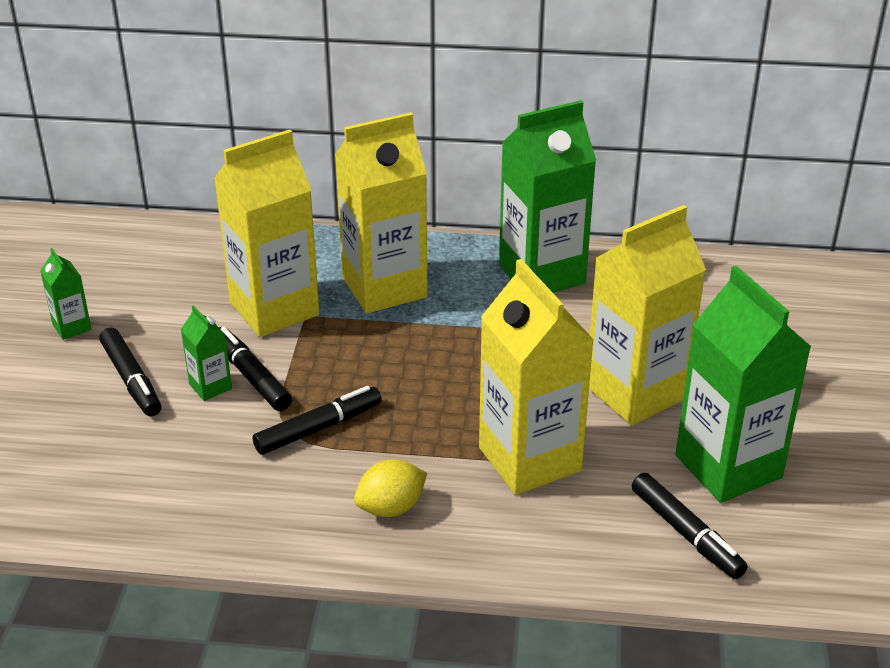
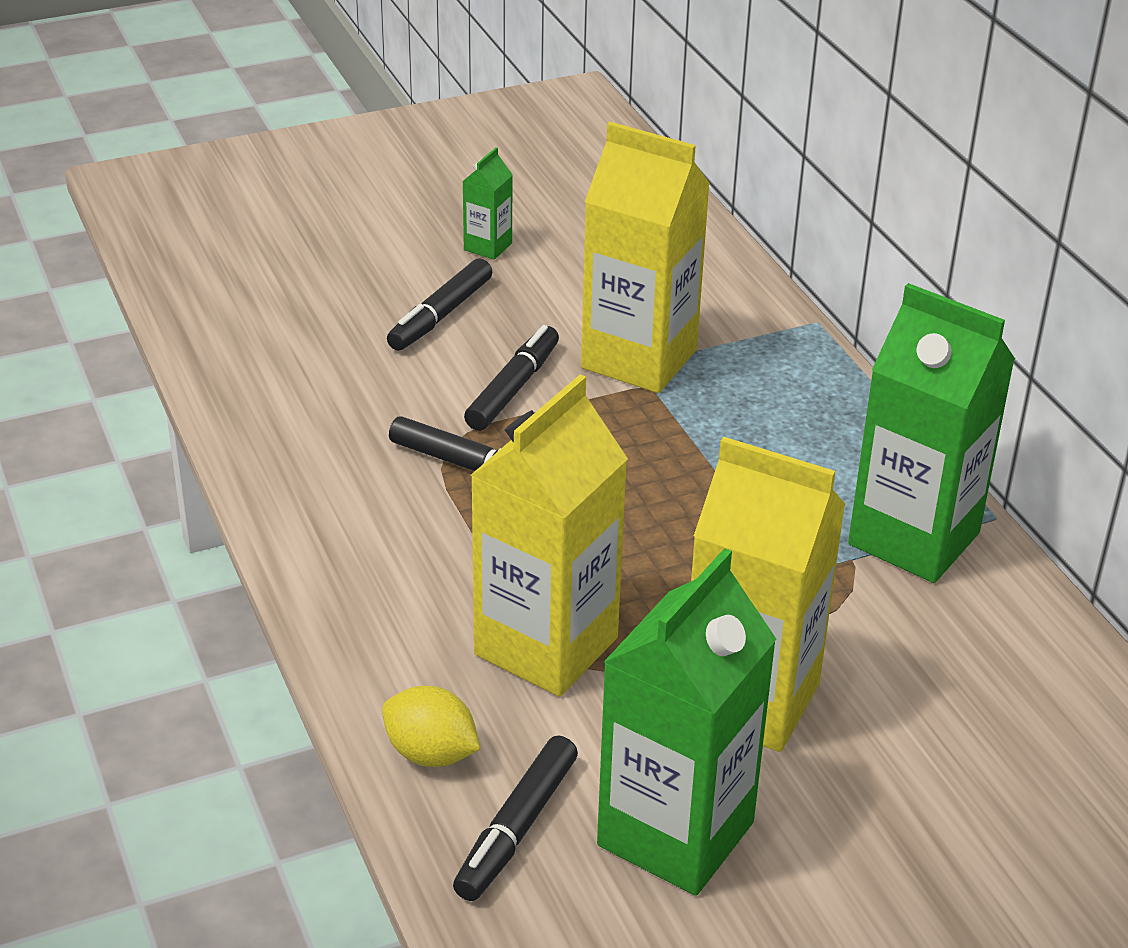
camera: 60 degrees right, 0 degrees up
(210, 386) = (473, 368): green carton -> none
(384, 287) = (756, 422): yellow carton -> none
(391, 508) = (383, 565): yellow lemon -> yellow lemon (431, 754)

